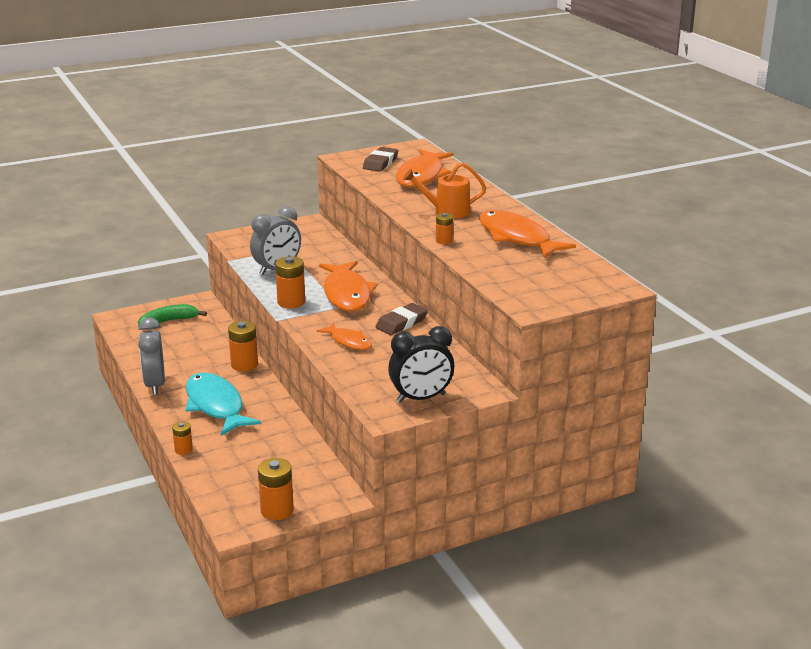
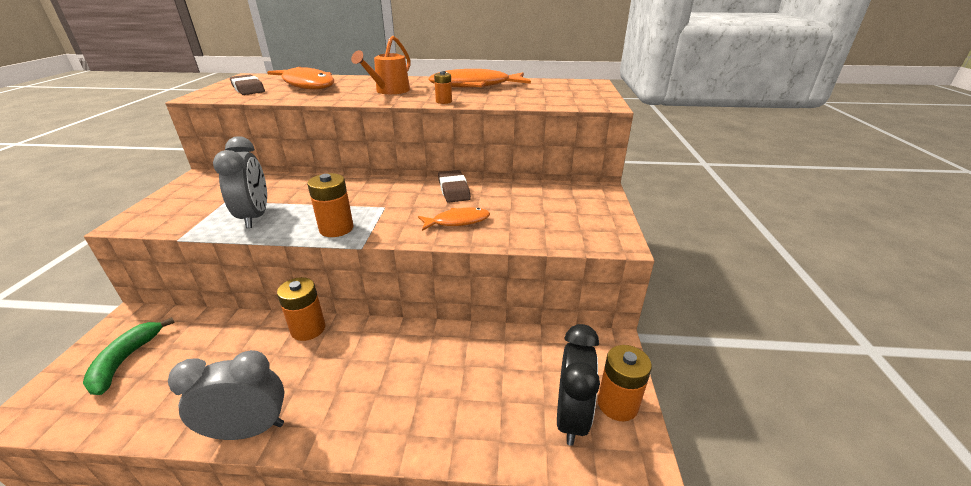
camera: 60 degrees left, 5 degrees up
(155, 385) = (249, 430): grey clock -> grey clock turned 150 degrees clockwise
(183, 450) = (432, 453): orange battery -> none
(216, 406) = (364, 383): turquoise fish -> none
(347, 294) = (366, 198): orange fish -> none
(421, 398) = (596, 217): black clock -> black clock (571, 417)

